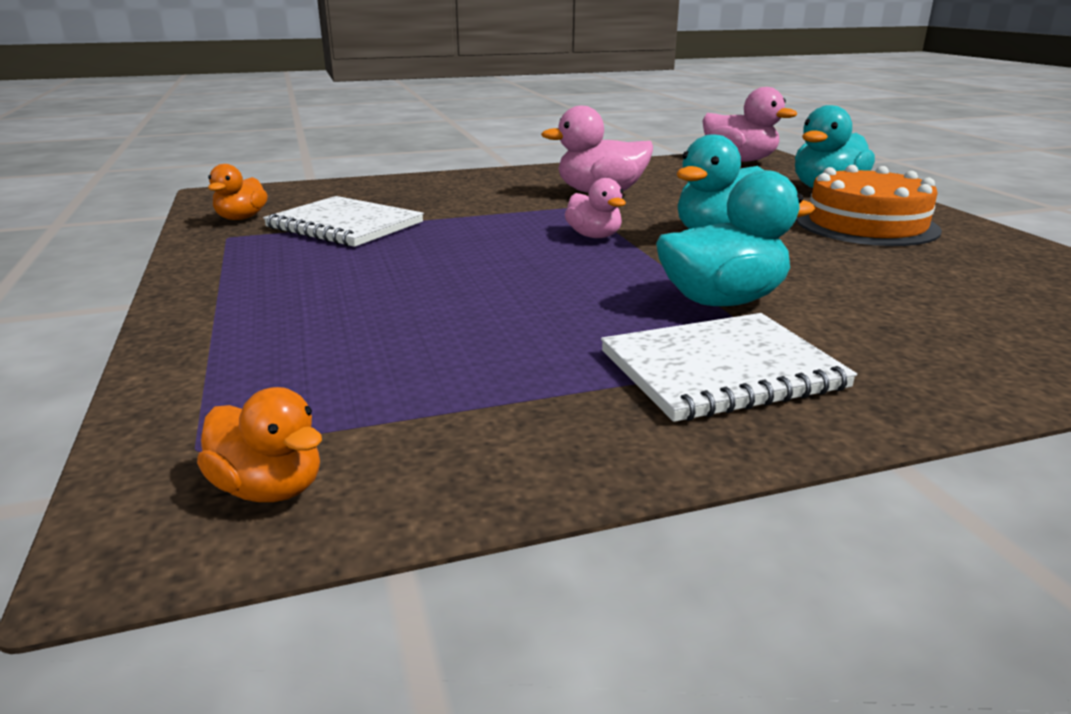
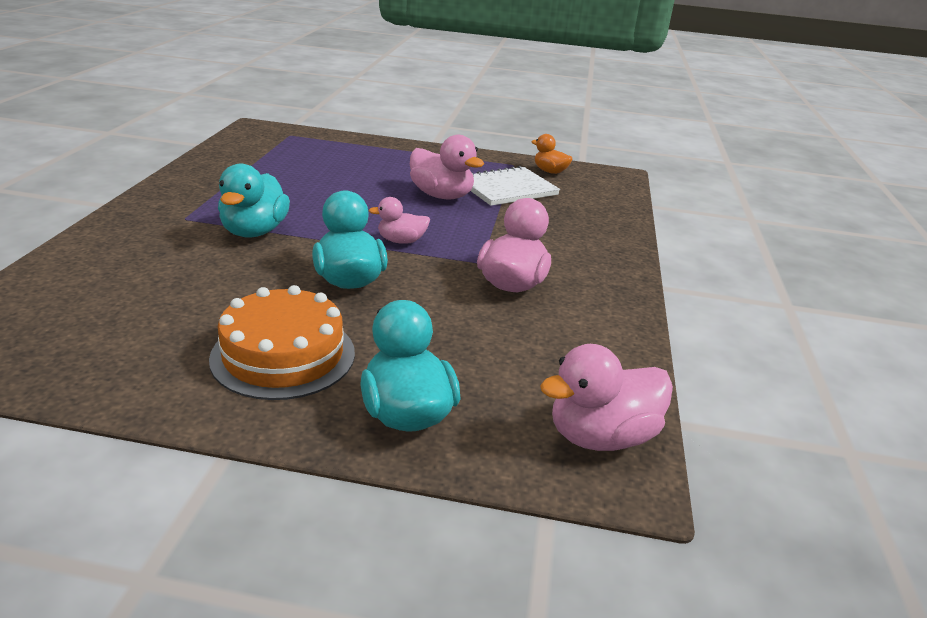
camera: 115 degrees right, 5 degrees up
(269, 489) = (254, 138): orange duck -> none
(421, 246) = (441, 196): none -> pink duck
(721, 370) = (201, 202): white notebook -> none

